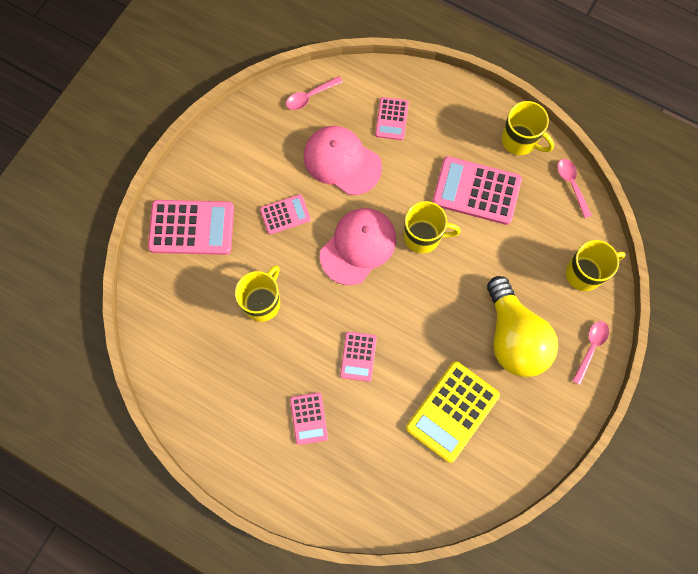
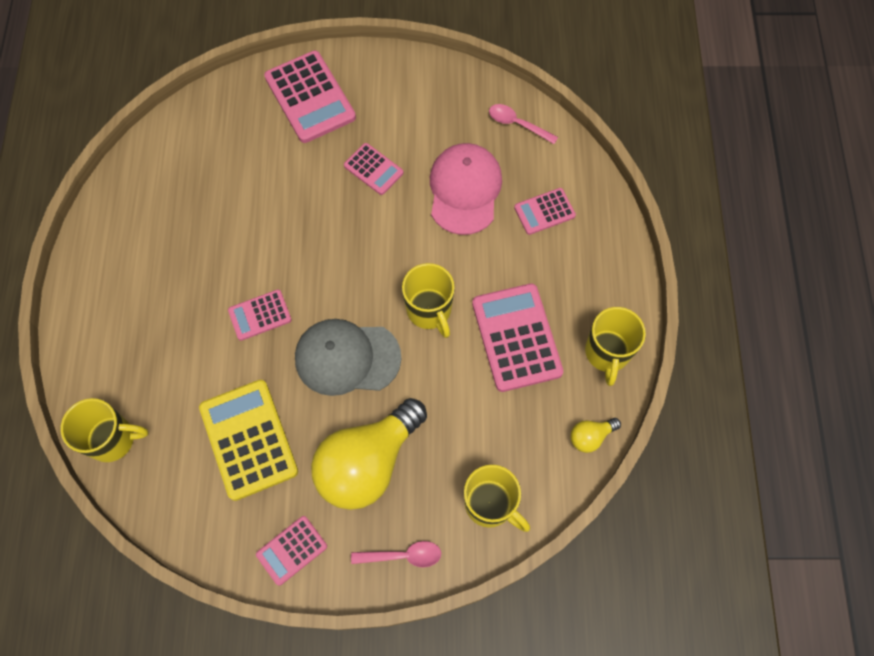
camera: 60 degrees right, 5 degrees down
(262, 302) = (268, 198): yellow mug -> yellow mug (113, 439)
(309, 418) = (170, 303): pink calculator -> pink calculator (292, 550)
(358, 246) = (379, 253): pink cap -> none
(427, 311) = (347, 358): none -> grey cap
(452, 411) = (248, 439): yellow calculator -> yellow calculator turned 60 degrees clockwise
(572, 185) = (590, 436): pink spoon -> yellow light bulb

